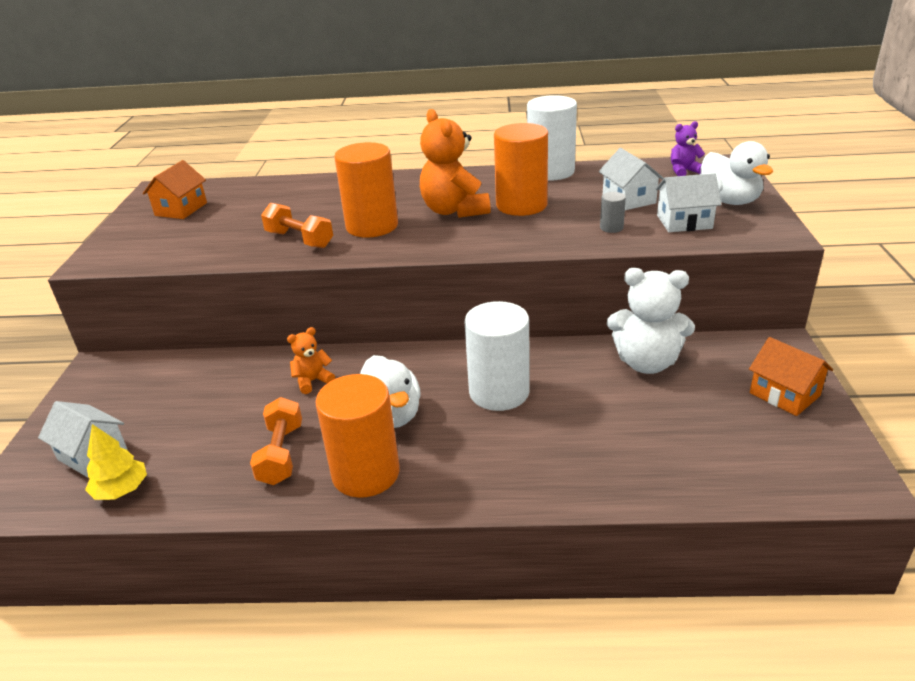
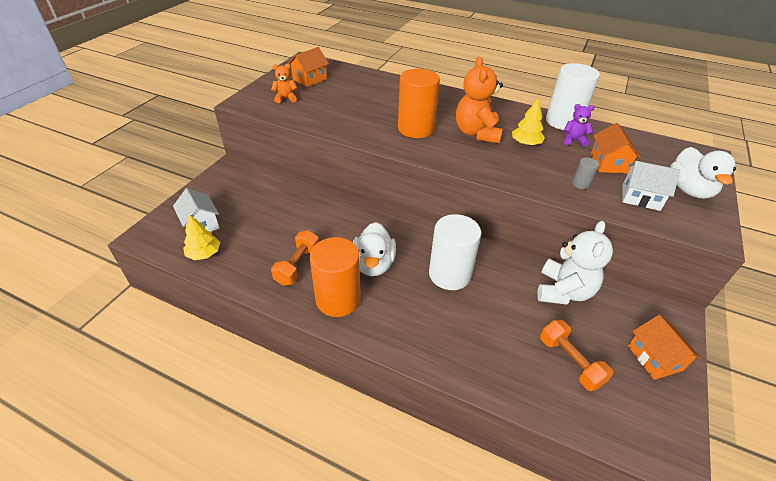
camera: 20 degrees right, 10 degrees up
(299, 240) = (365, 124): orange dumbbell -> orange dumbbell (570, 361)
(313, 381) = (340, 222): orange teddy bear -> orange teddy bear (285, 98)
(521, 205) = (525, 143): orange cylinder -> yellow tree
(628, 199) = (608, 163): white house -> orange house
(646, 362) = (563, 291): white teddy bear -> white teddy bear turned 105 degrees counterclockwise
(684, 171) = (667, 152): purple teddy bear -> purple teddy bear (573, 140)

